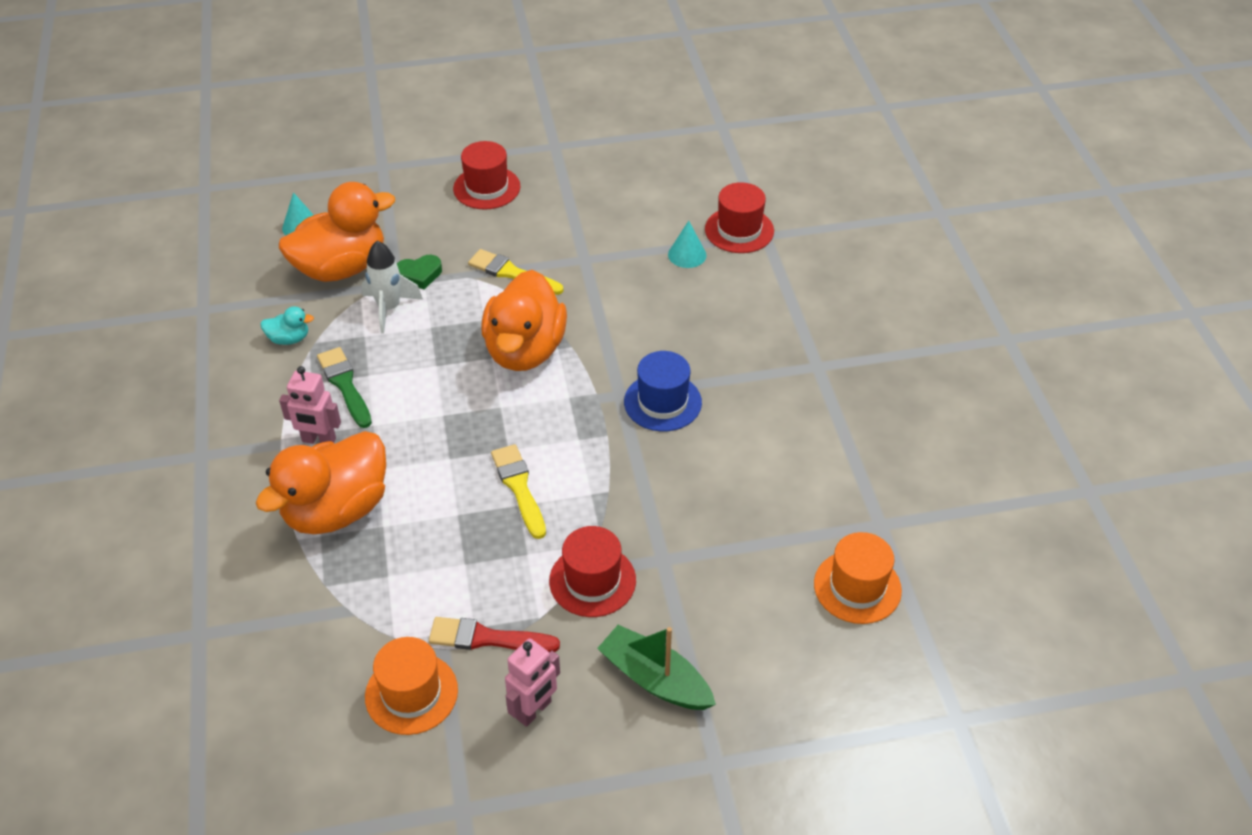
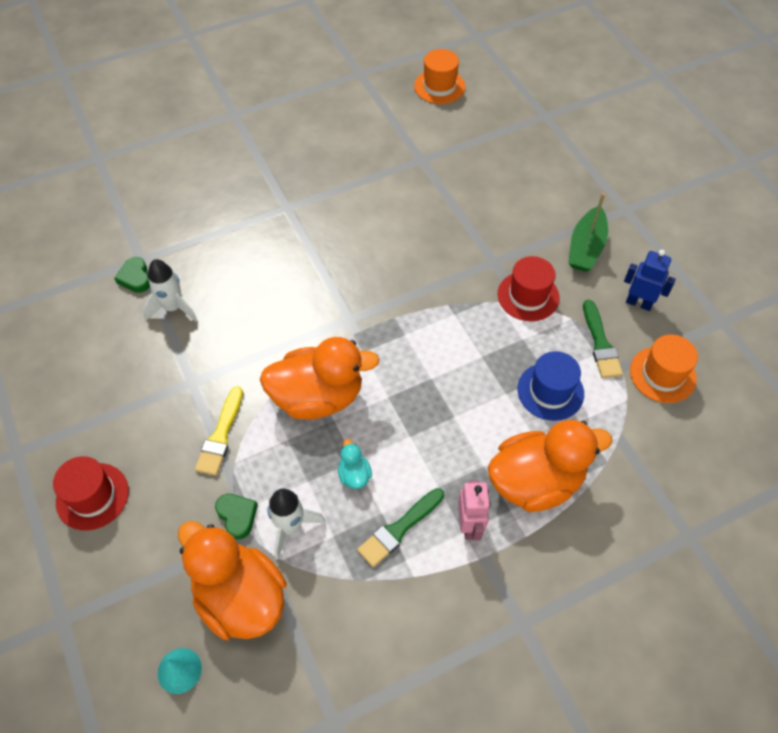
camera: 105 degrees left, 10 degrees up
(289, 339) = (354, 607): turquoise duck -> turquoise duck (354, 475)
(336, 510) = (535, 482): orange duck -> orange duck turned 45 degrees counterclockwise
(487, 638) = (600, 343): red brush -> green brush
(519, 488) = (465, 360): yellow brush -> none
(534, 710) = (639, 303): pink robot -> blue robot
(662, 402) = (350, 290): blue hat -> blue hat (550, 391)
(687, 254) = (173, 308): turquoise cone -> white rocket
(739, 230) = (135, 278): red hat -> green heart
(857, 587) = (475, 164): orange hat -> orange hat (439, 86)

